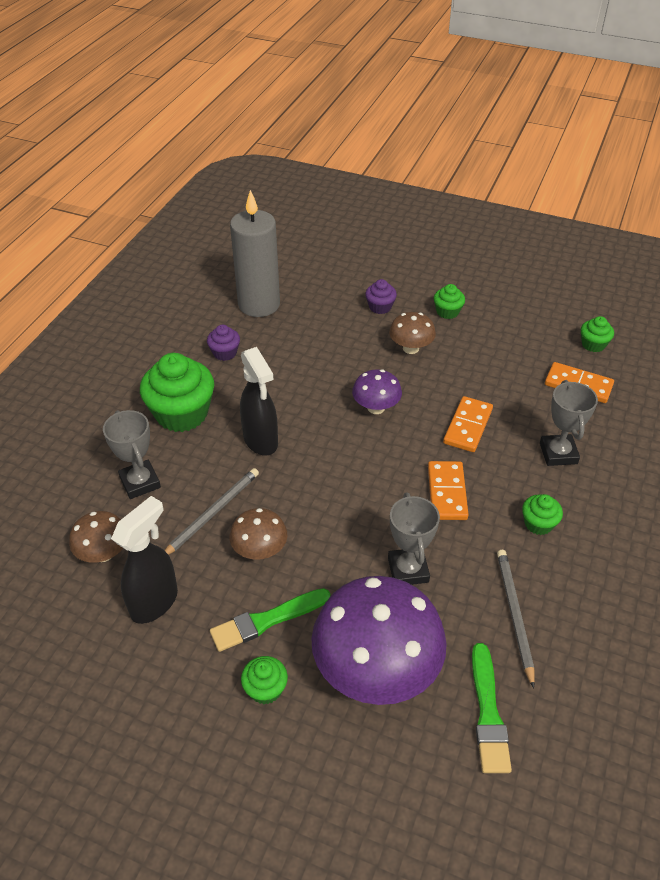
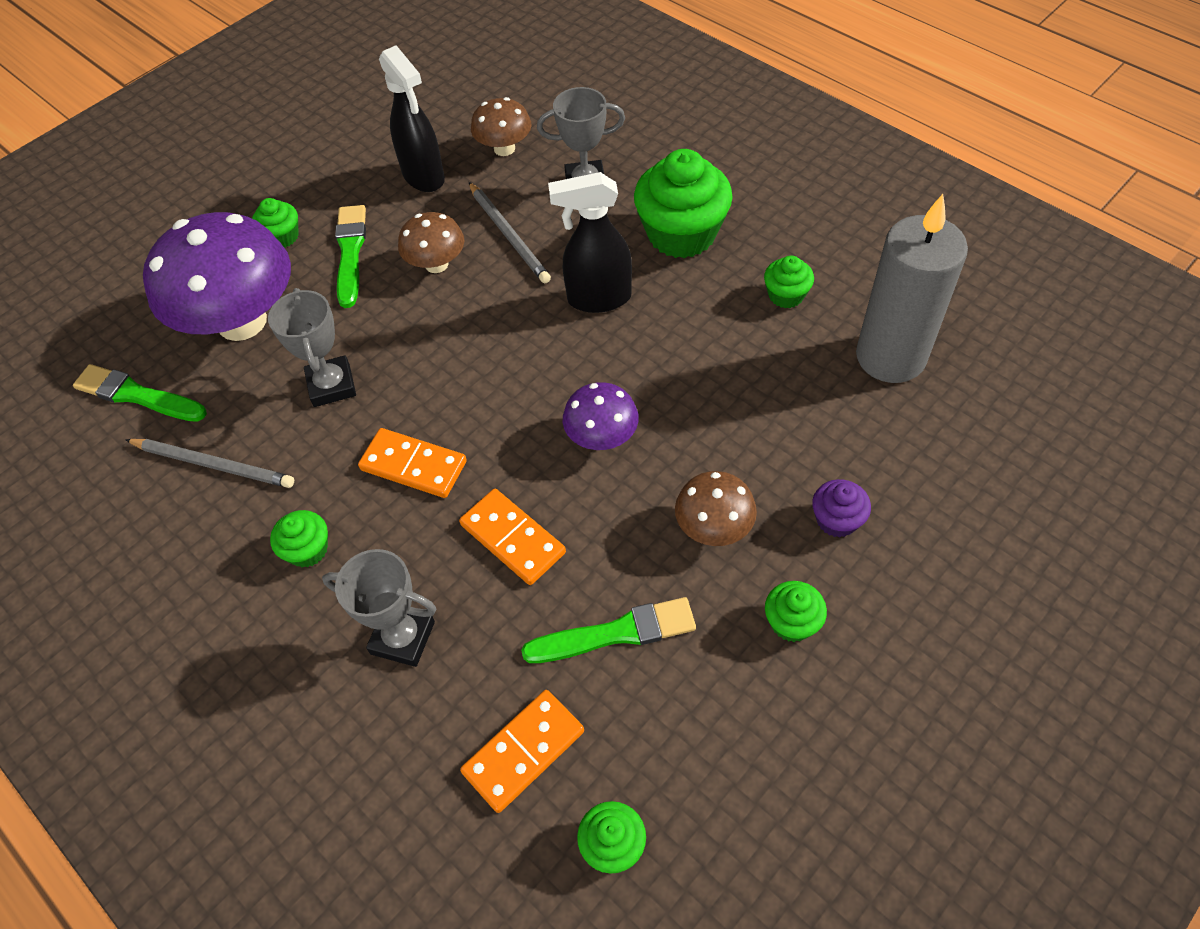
camera: 115 degrees right, 10 degrees up
(225, 353) = (786, 295): purple cupcake -> green cupcake
(408, 570) = (331, 385): grey trophy -> grey trophy turned 60 degrees clockwise
(495, 369) = (616, 633): none -> green brush

